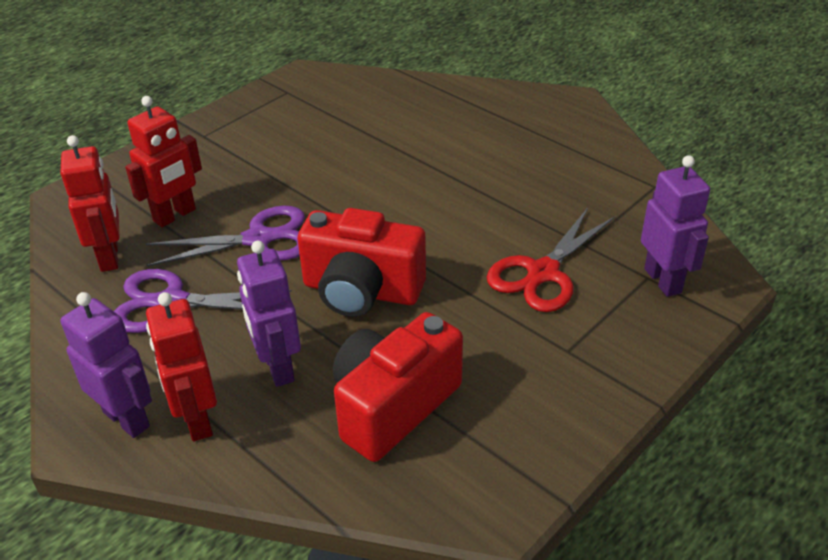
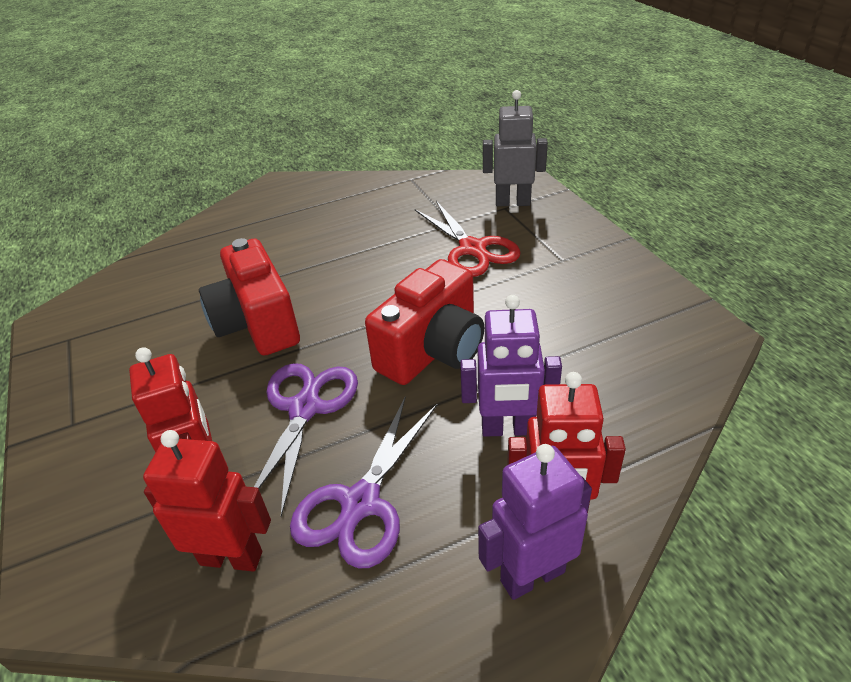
camera: 65 degrees left, 0 degrees up
(393, 406) = (587, 362): red camera -> red camera (257, 323)
(663, 280) = (513, 202): purple robot -> grey robot

